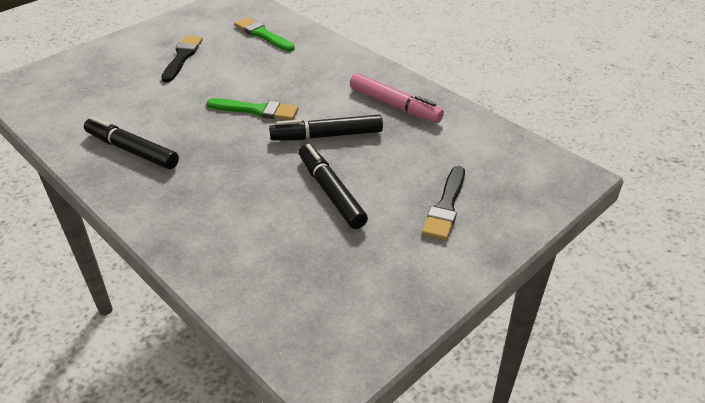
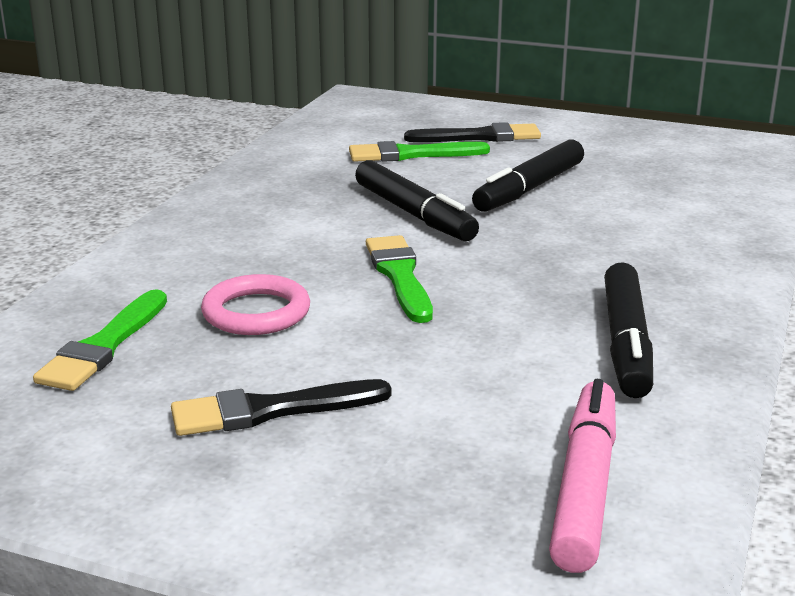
camera: 115 degrees left, 15 degrees down
(258, 68) = (256, 312): none -> pink ring
(394, 105) = (290, 189): pink marker -> pink marker (584, 487)
(426, 163) = (411, 154): none -> green brush

